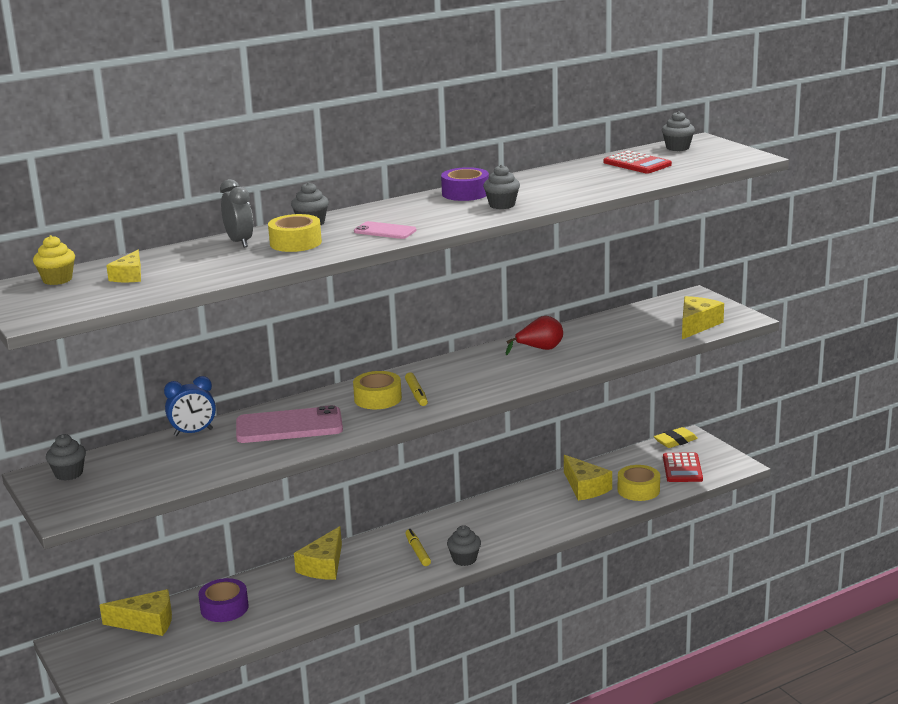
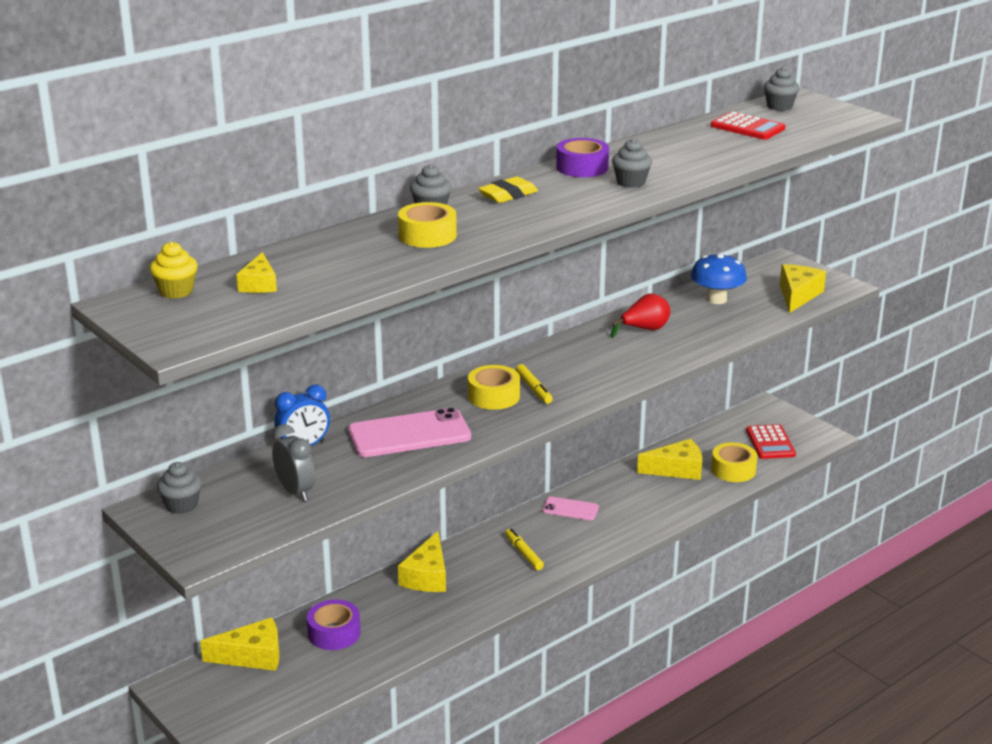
camera: 10 degrees left, 5 degrees up
(239, 242) = (362, 236): grey clock -> grey clock (295, 491)
(385, 231) = (520, 218): pink phone -> pink phone (570, 509)
(464, 559) = (577, 560): grey cupcake -> none
(585, 487) = (677, 469): yellow cheese -> yellow cheese turned 60 degrees counterclockwise
(618, 326) = (716, 299): none -> blue mushroom
(675, 441) = (753, 411): yellow eraser -> yellow eraser (508, 195)

